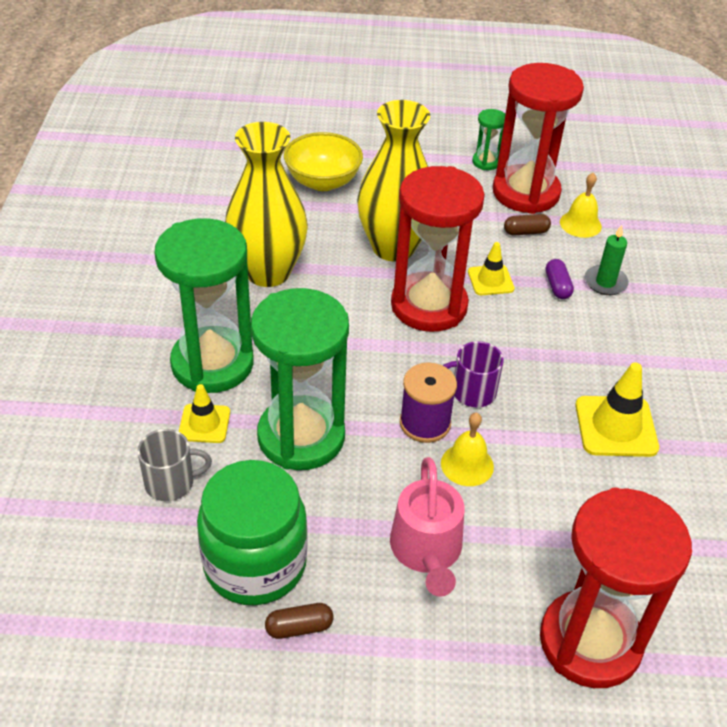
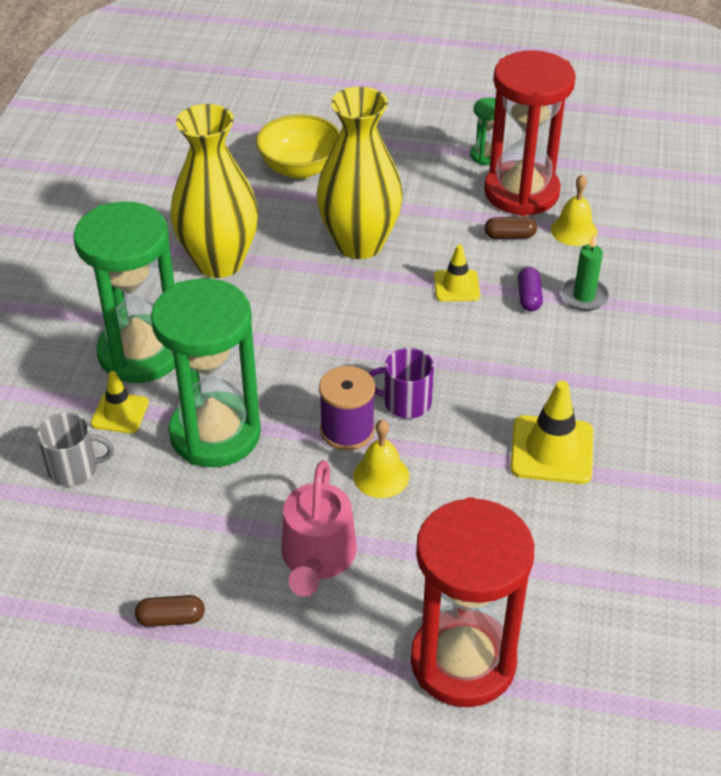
camera: 10 degrees right, 0 degrees up
(255, 564) = (141, 554): green jar -> none
(429, 306) = (382, 309): red hourglass -> none

